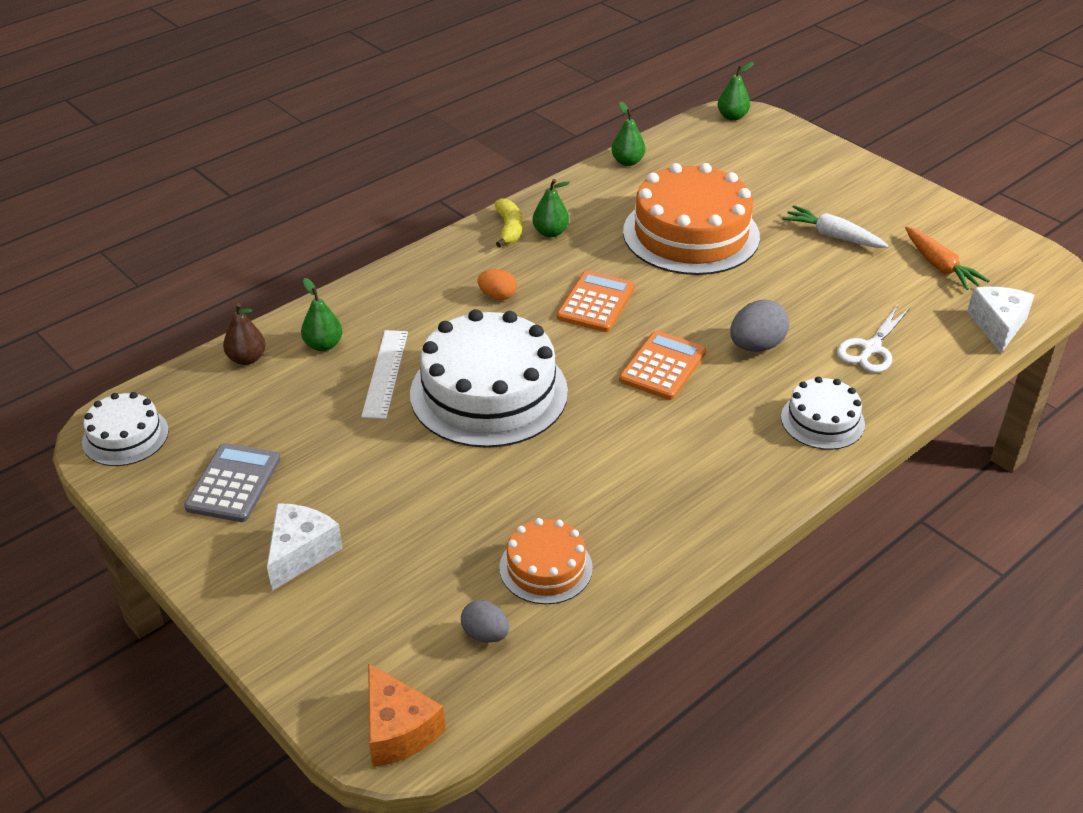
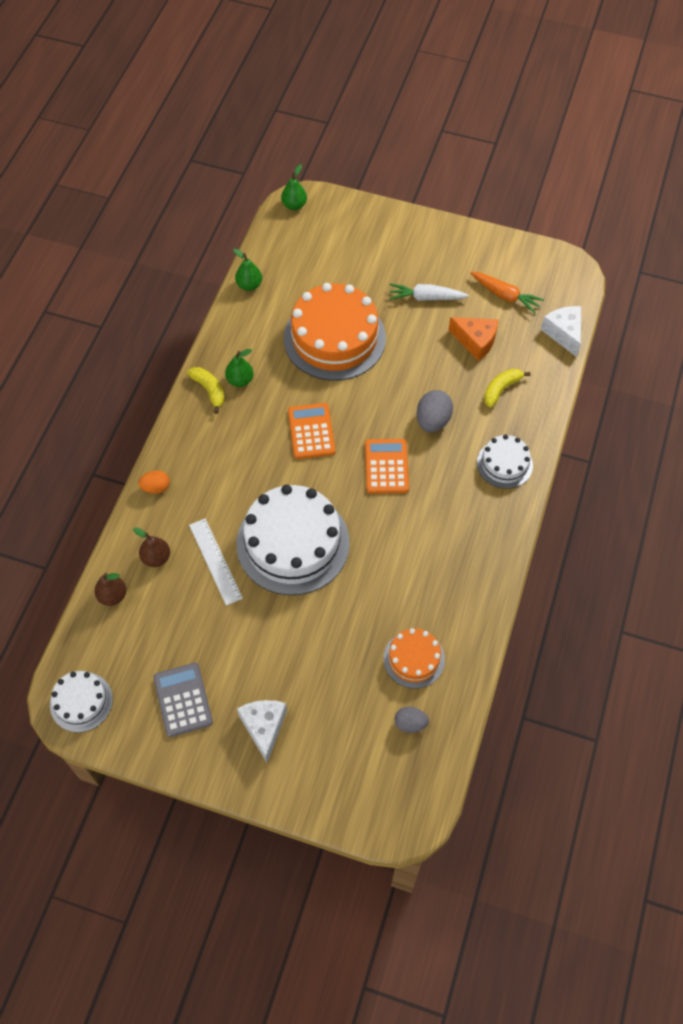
camera: 30 degrees left, 20 degrees up
(323, 345) = (156, 558): green pear -> brown pear
(398, 730) = (405, 812): orange cheese -> orange cheese (475, 341)
(497, 296) = (243, 457): orange egg -> orange egg (156, 487)
(871, 348) = (501, 389): white scissors -> yellow banana

